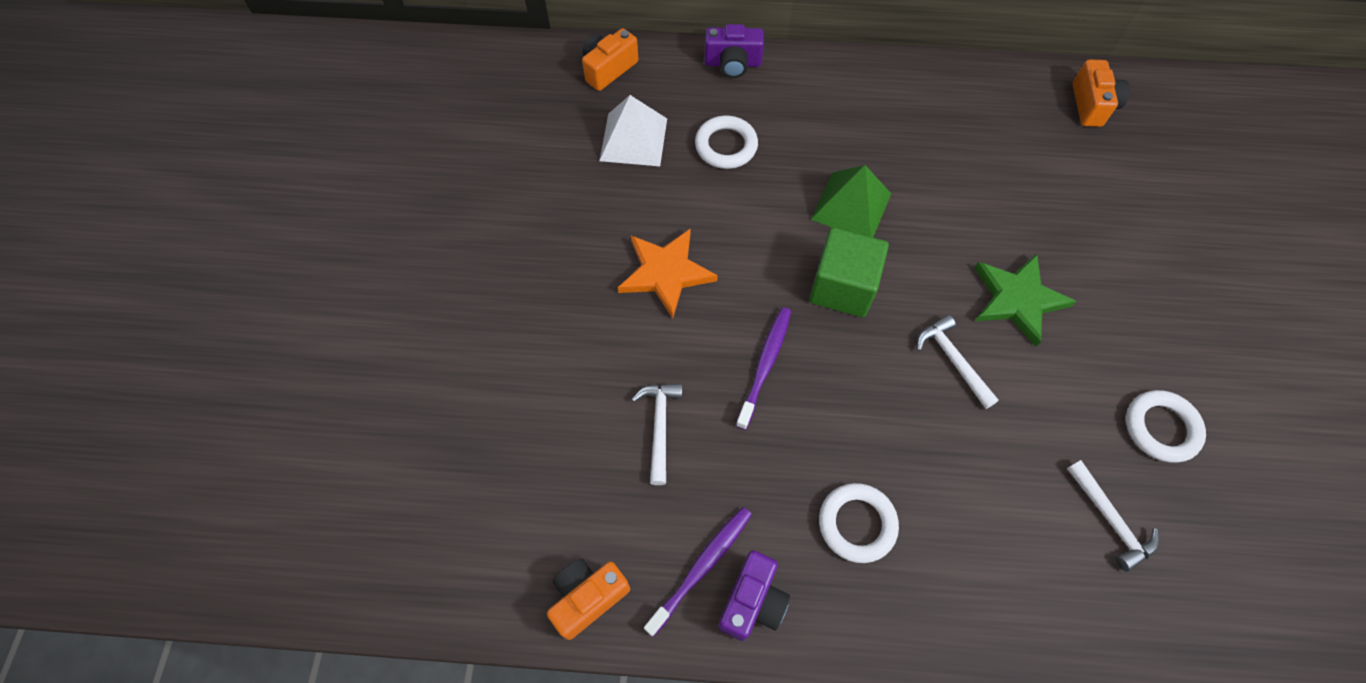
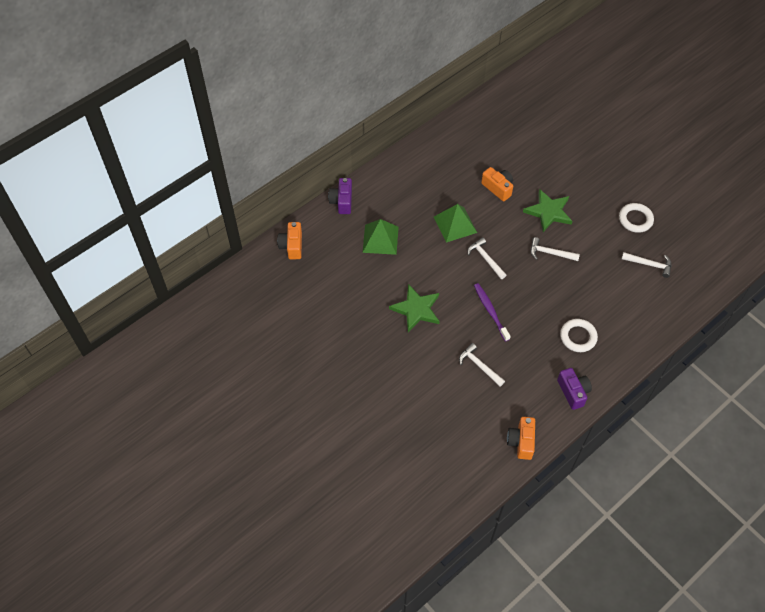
camera: 45 degrees left, 5 degrees down
(633, 139) = (339, 267): white pyramid -> none
(666, 273) = (416, 309): orange star -> green star
(701, 568) = (546, 397): purple toothbrush -> none
(726, 146) = (380, 239): white ring -> green pyramid
(732, 63) = (342, 201): purple camera -> purple camera turned 135 degrees clockwise
(842, 287) = (485, 259): green cube -> white hammer
(1092, 105) = (498, 110): orange camera -> orange camera (498, 188)

